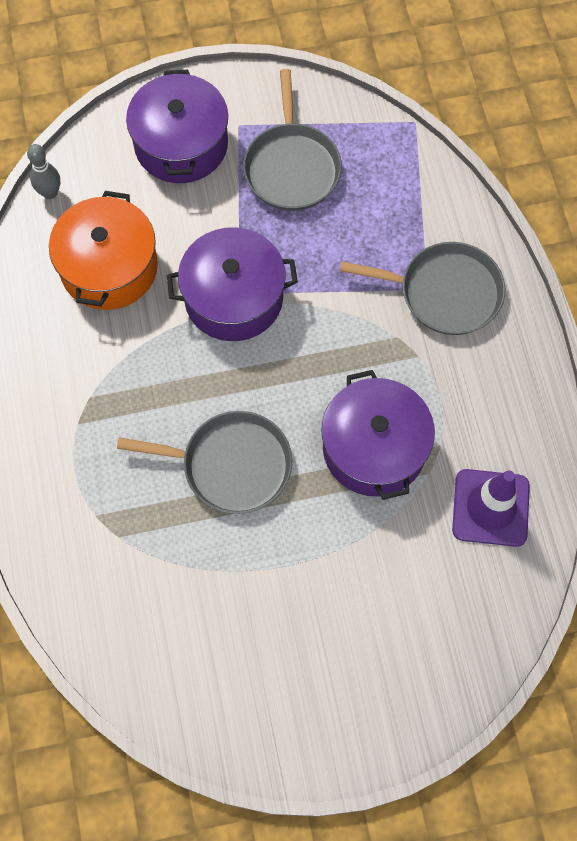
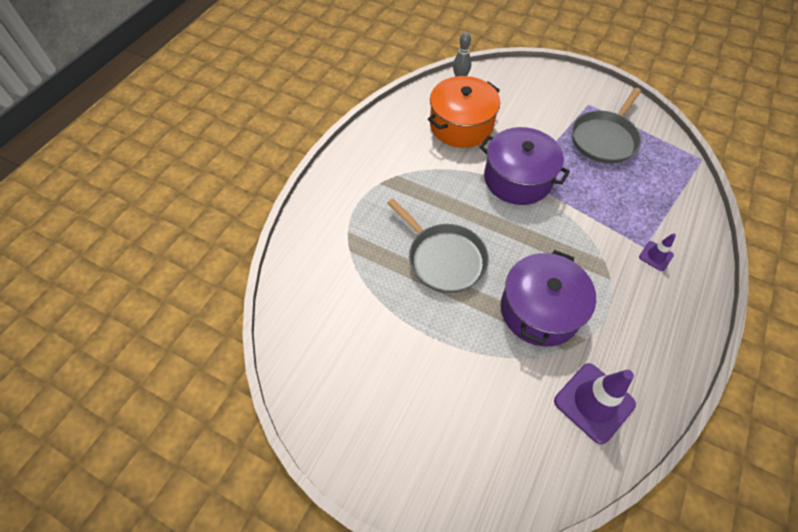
camera: 40 degrees right, 10 degrees down
(181, 144) = (548, 95): purple pot -> none
(444, 292) = (655, 256): grey pan -> purple traffic cone

